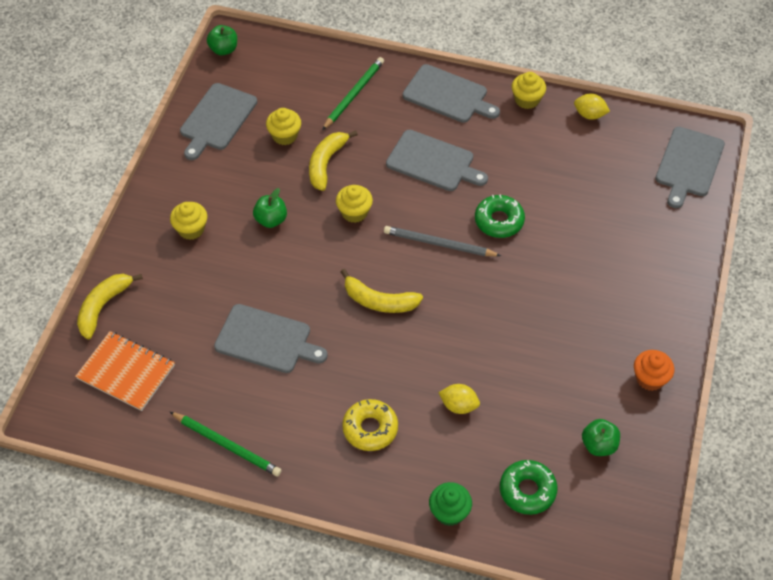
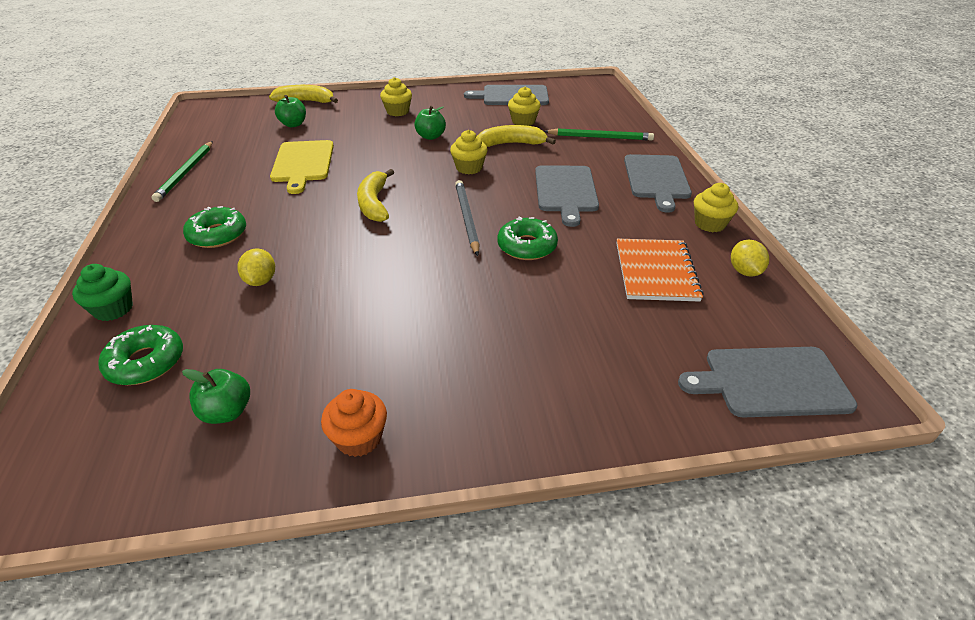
camera: 65 degrees right, 15 degrees down
(126, 372) = (249, 121): orange notebook -> orange notebook (656, 271)
(223, 49) = (582, 83): green apple -> green apple (293, 124)
(266, 340) = (303, 163): grey cutting board -> yellow cutting board
(370, 429) = (217, 235): yellow donut -> green donut

